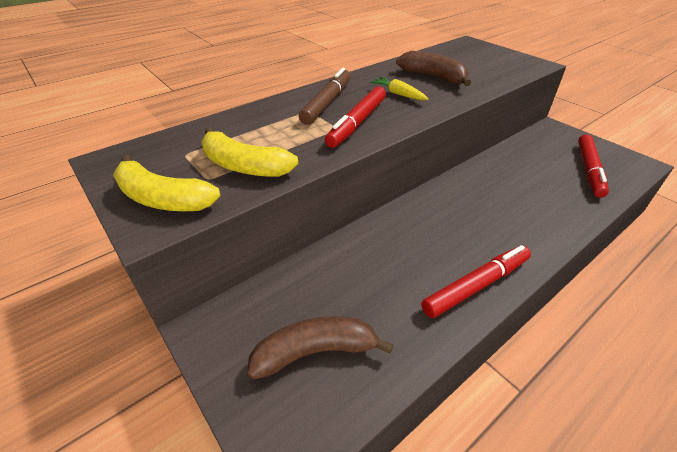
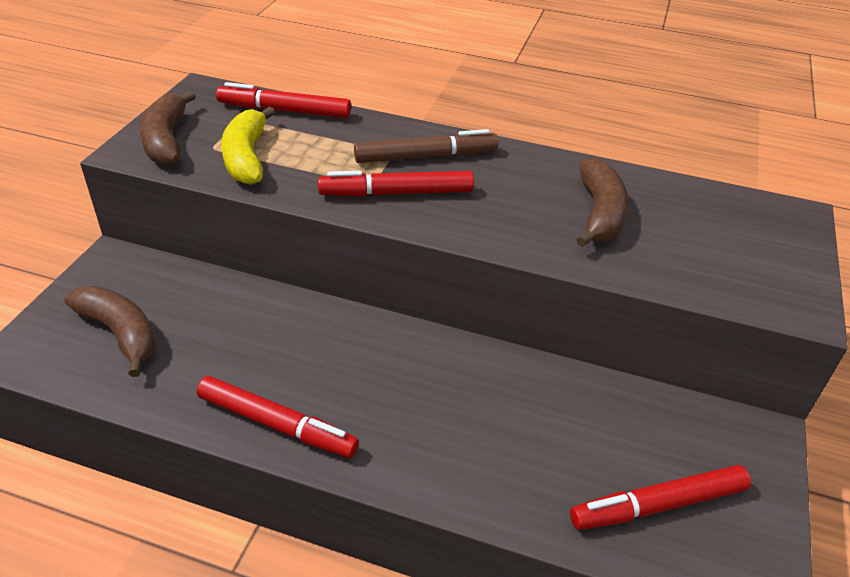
camera: 55 degrees right, 0 degrees up
(163, 199) = (167, 140): yellow banana -> brown banana
(201, 133) = (284, 110): none -> red marker
(398, 94) = (507, 200): yellow carrot -> none

